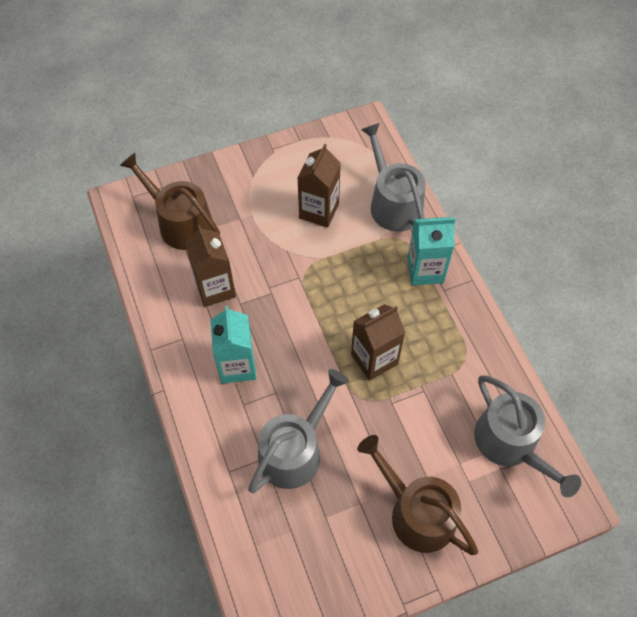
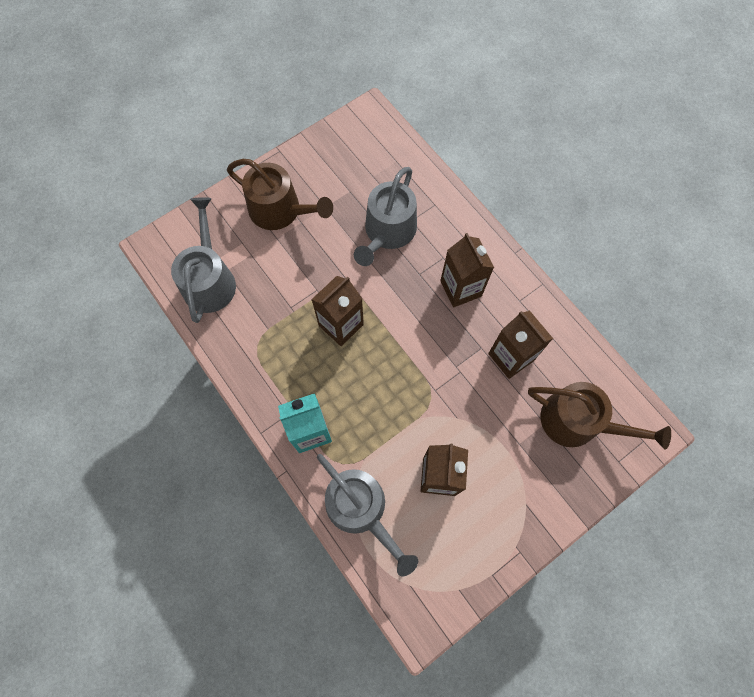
camera: 165 degrees right, 10 degrees up
(237, 366) = (460, 288): turquoise carton -> brown carton
(510, 444) = (209, 280): grey watering can -> grey watering can turned 45 degrees clockwise

